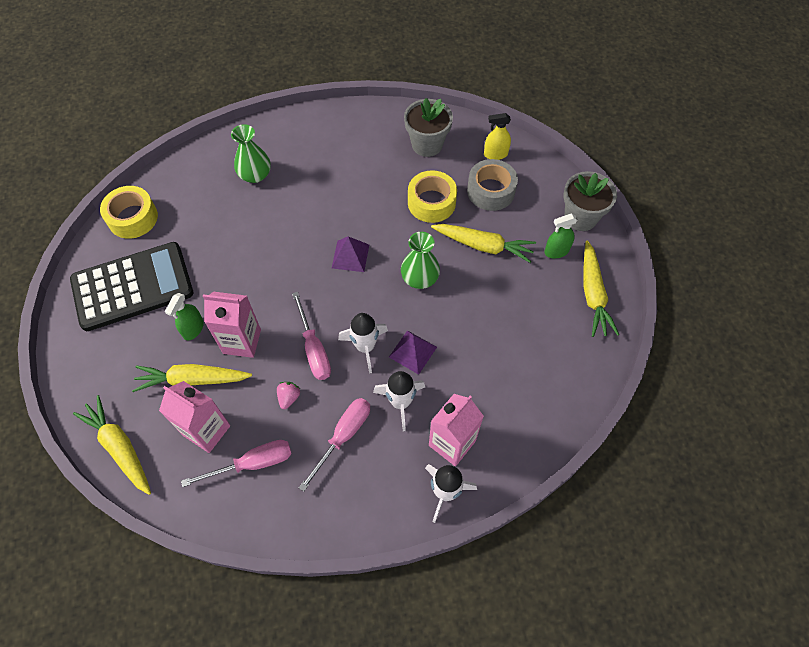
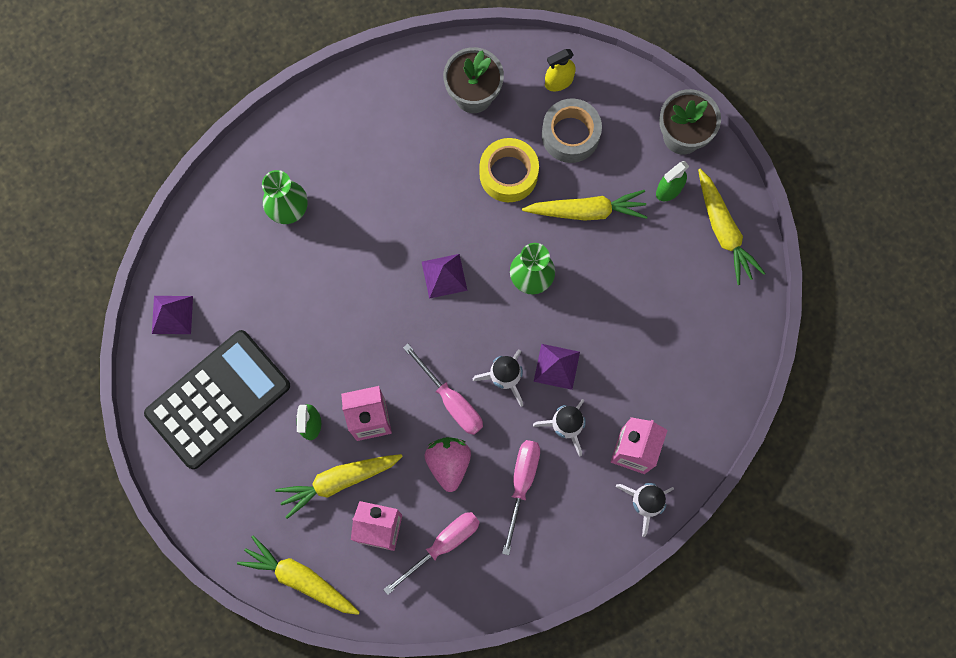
camera: 20 degrees left, 15 degrees up
(133, 218) = (172, 315): yellow tape -> purple pyramid
(289, 397) = (448, 463): pink strawberry -> pink strawberry, size x1.78

